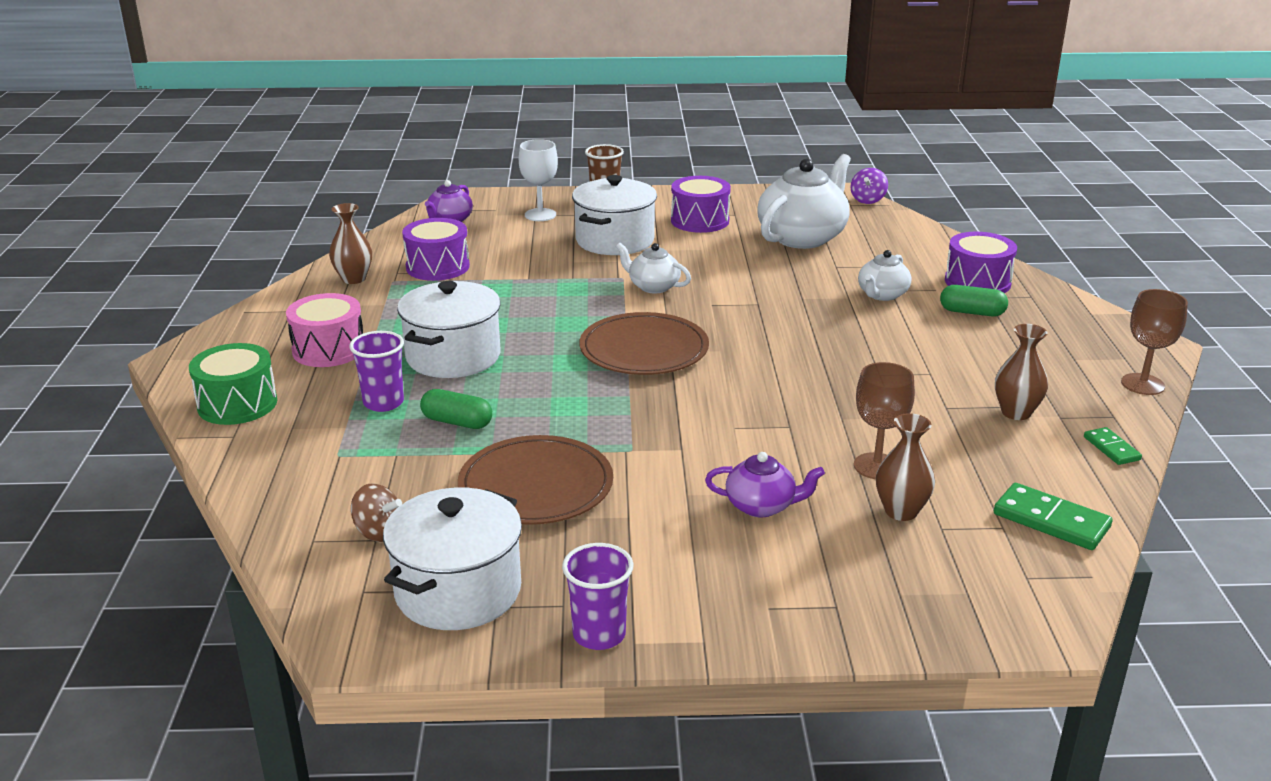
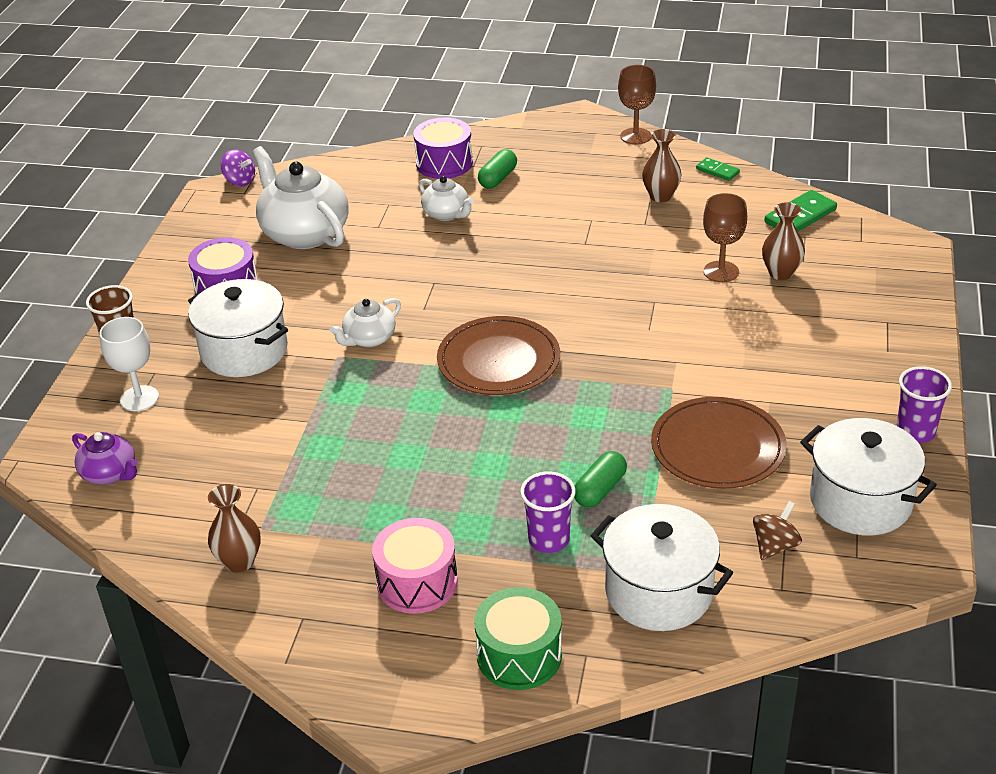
camera: 75 degrees left, 10 degrees up
(437, 267) = (242, 489): purple drum -> none
(453, 357) = (468, 486): white pot -> white pot (659, 592)
(761, 506) = (765, 333): purple teapot -> none
(1111, 448) = (717, 171): green domino -> green domino turned 45 degrees clockwise

